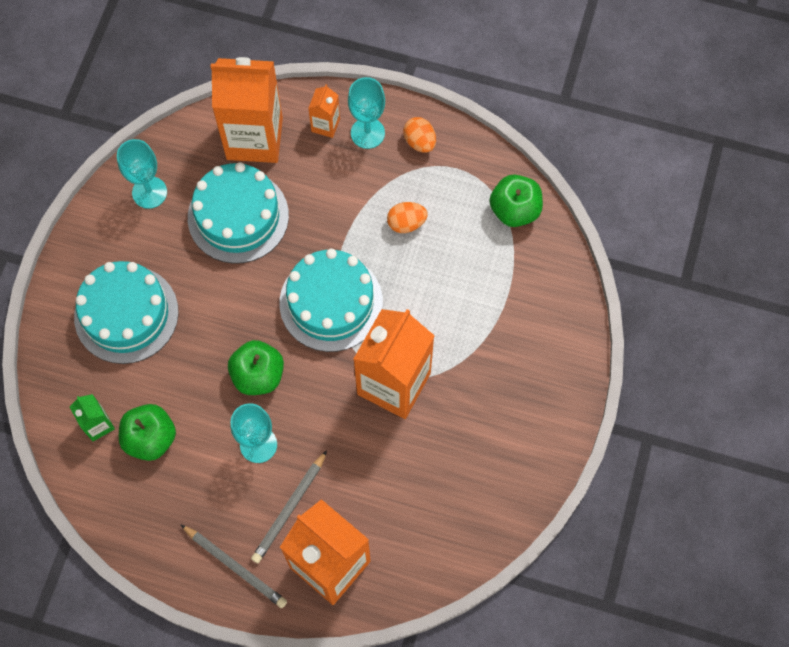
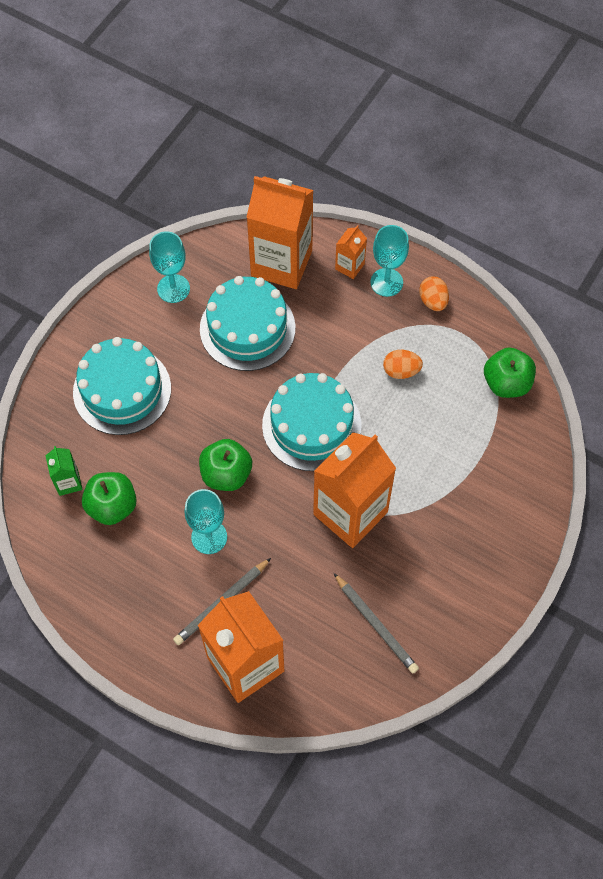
camera: 15 degrees right, 5 degrees down
(235, 567) = (156, 643): grey pencil -> grey pencil (376, 625)

